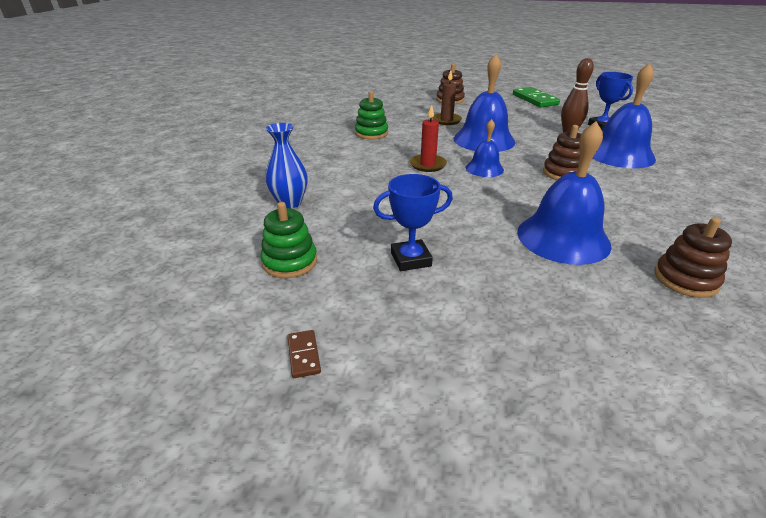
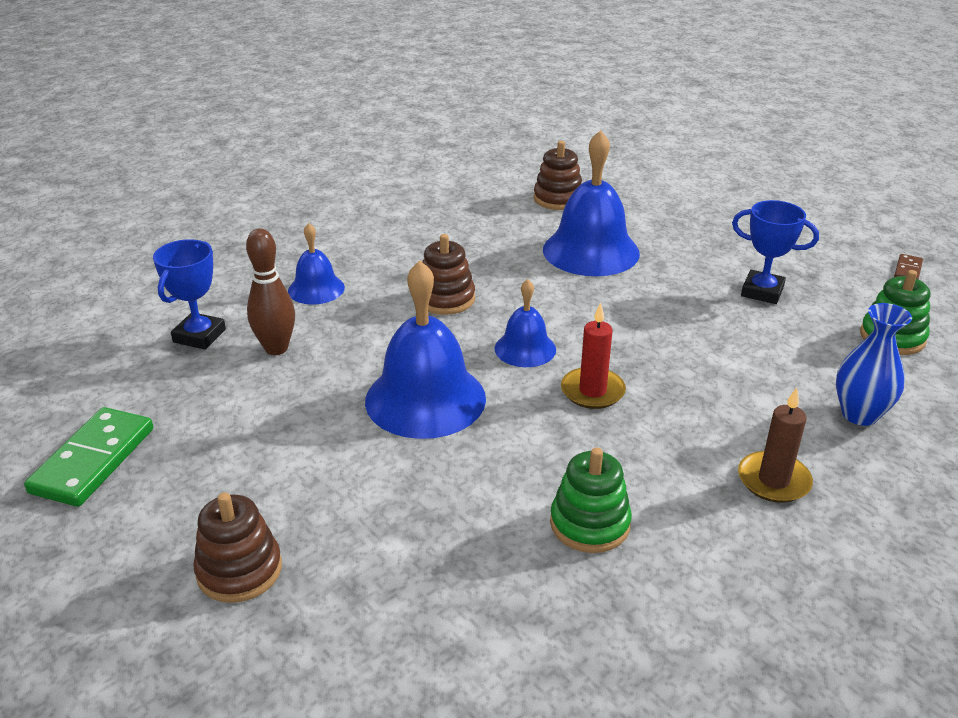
camera: 140 degrees left, 0 degrees up
(446, 120) = (390, 487): brown candle -> brown candle (773, 480)
(619, 154) = (316, 289): blue bell -> blue bell, size x0.55

